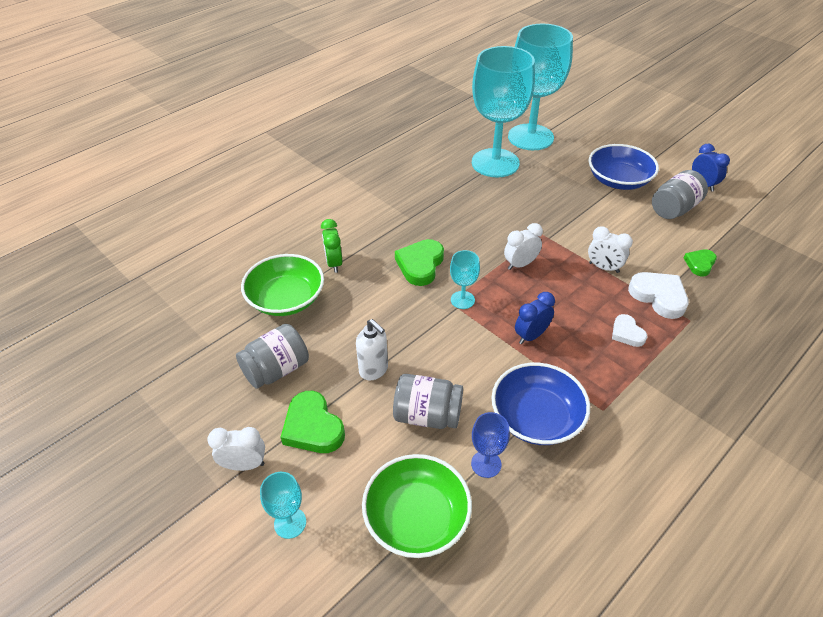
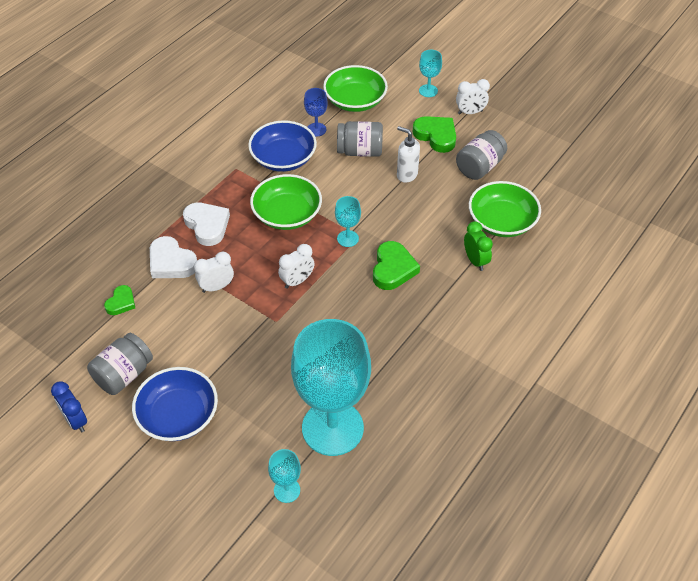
camera: 170 degrees right, 5 degrees up
(530, 137) = (287, 490): turquoise goblet -> turquoise goblet, size x0.41
(531, 335) = (287, 214): blue clock -> green bowl
(603, 267) = (216, 287): white clock -> white clock turned 45 degrees counterclockwise
(627, 333) = (207, 225): white heart -> white heart, size x1.65

